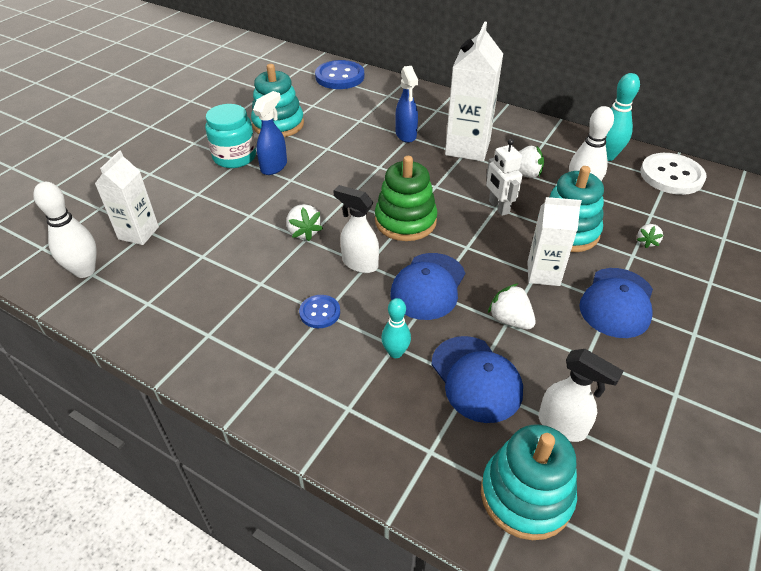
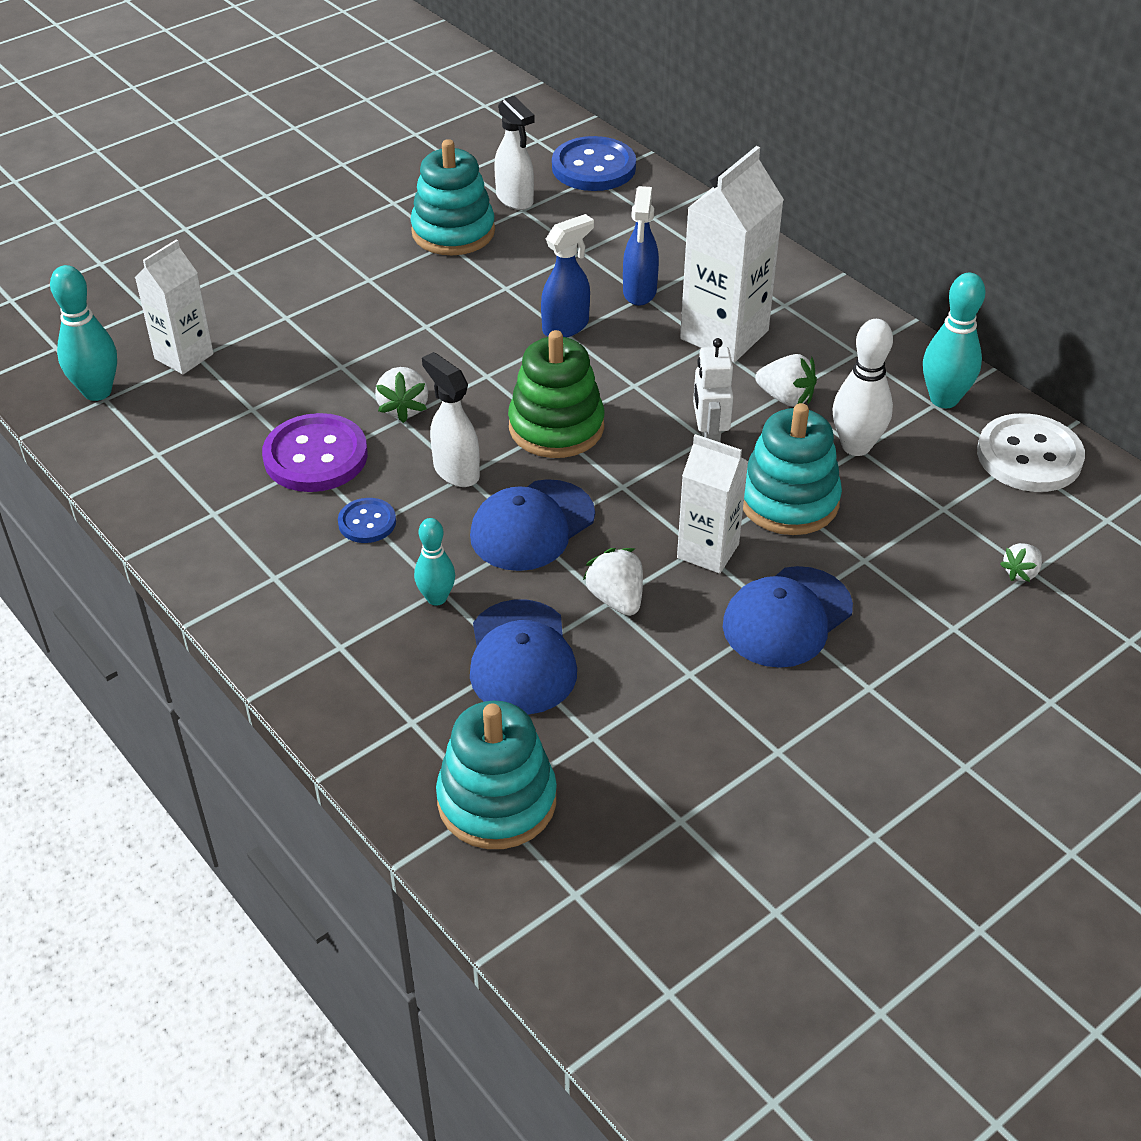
camera: 20 degrees right, 0 degrees up
(85, 271) = (97, 392): white bowling pin -> turquoise bowling pin
(234, 157) = (363, 272): turquoise jar -> none
(261, 277) = (315, 456): none -> purple button
(274, 166) = (412, 300): blue spray bottle -> blue spray bottle (566, 326)
(562, 426) = (596, 743): white spray bottle -> white spray bottle (515, 199)
(646, 242) = (901, 546): white strawberry -> white strawberry (1020, 572)

